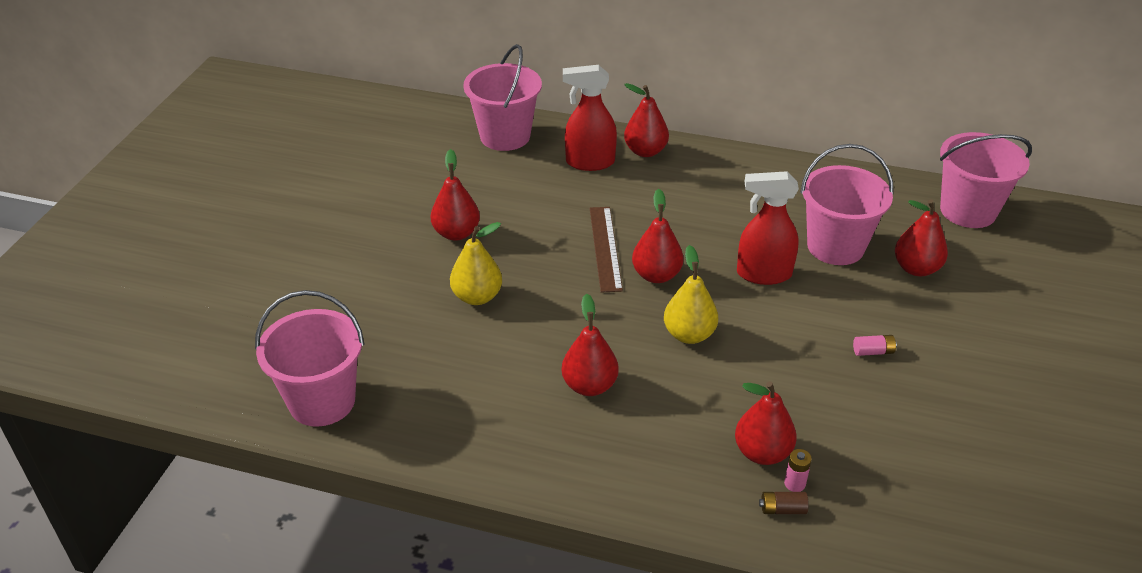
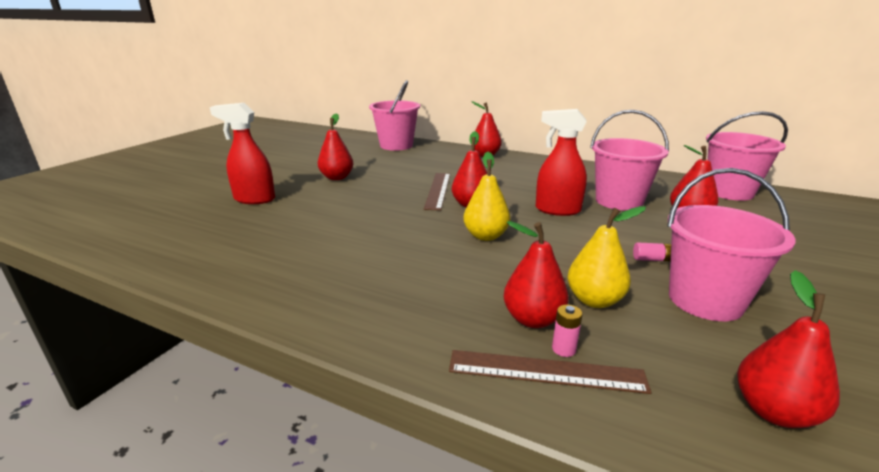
camera: 10 degrees right, 15 degrees down
(322, 401) = (163, 247): pink bucket -> pink bucket (705, 300)
(477, 297) = (329, 205): yellow pear -> yellow pear (594, 300)
(589, 162) = (445, 157): red spray bottle -> red spray bottle (254, 199)
(589, 385) = (386, 257): red pear -> red pear (773, 411)
(782, 509) = (546, 371): brown battery -> brown ruler

